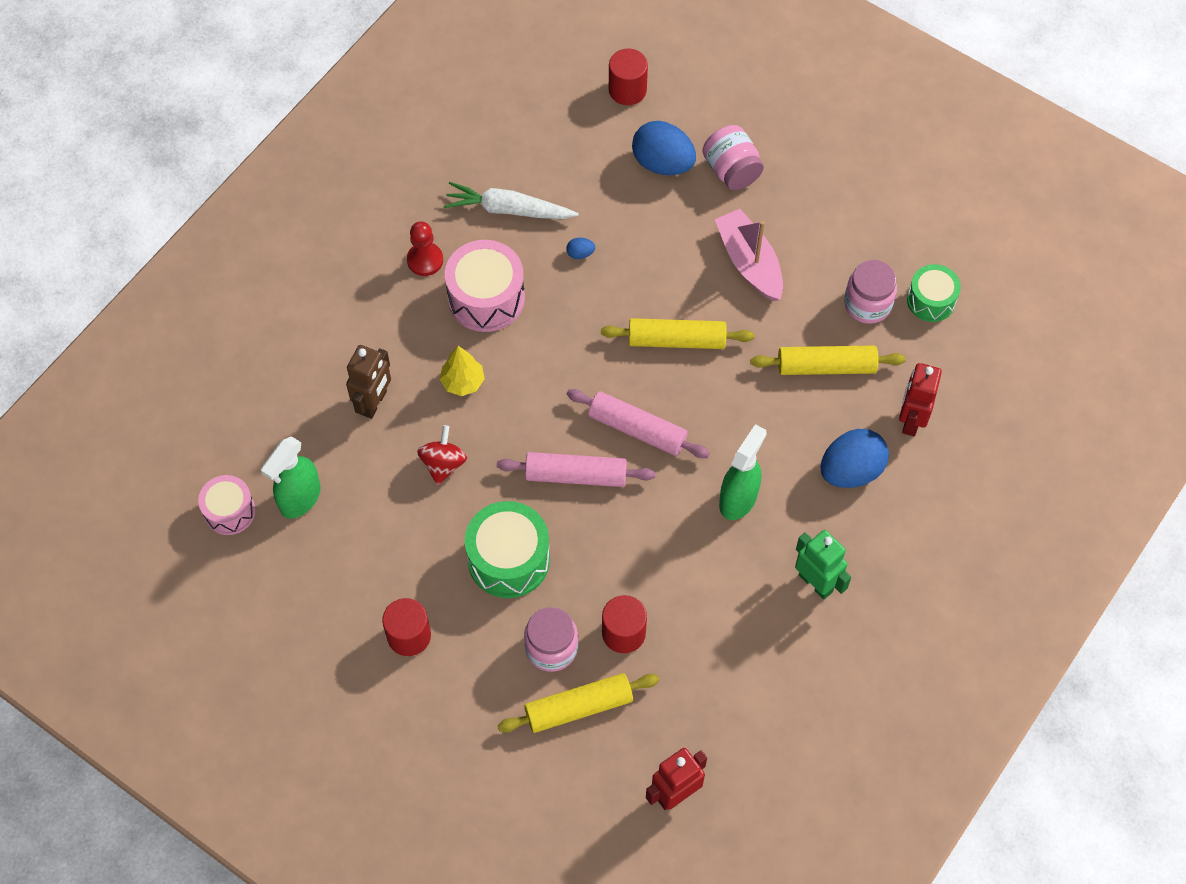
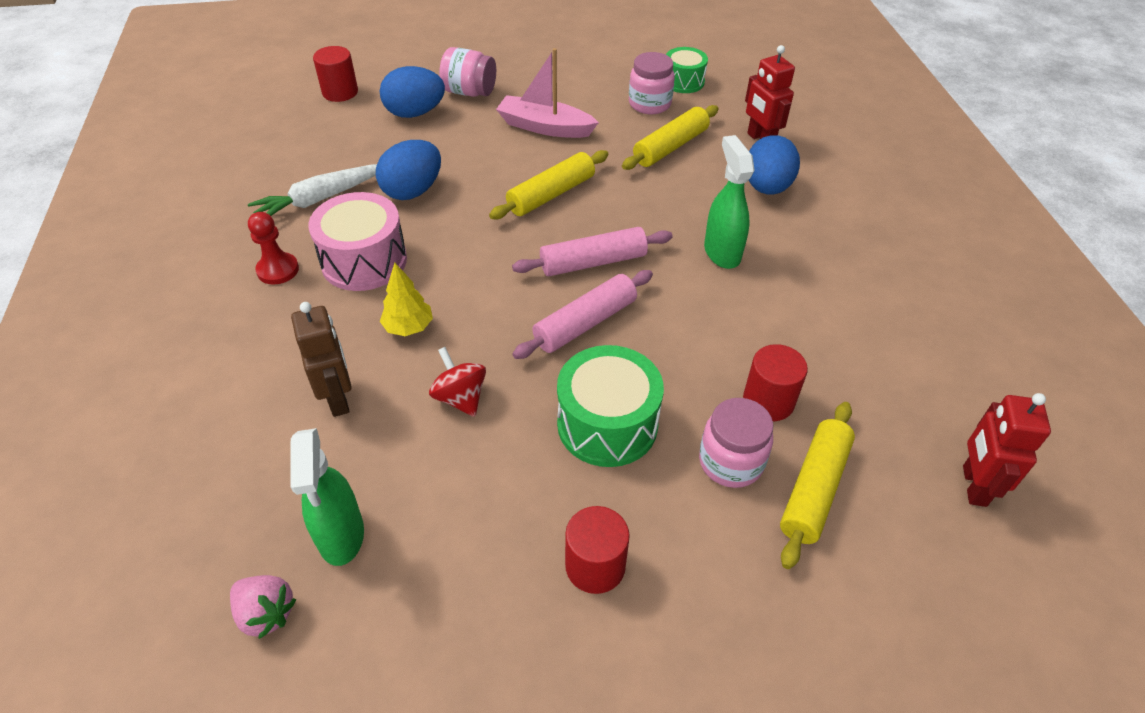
camera: 45 degrees left, 15 degrees down
(229, 511) = (266, 613): pink drum -> pink strawberry
(580, 254) = (413, 191): blue egg -> blue egg, size x2.41
(816, 583) = (842, 262): green robot -> none

